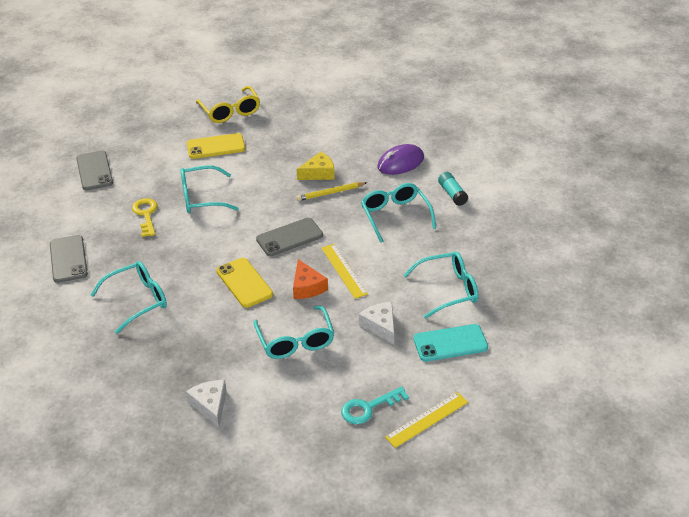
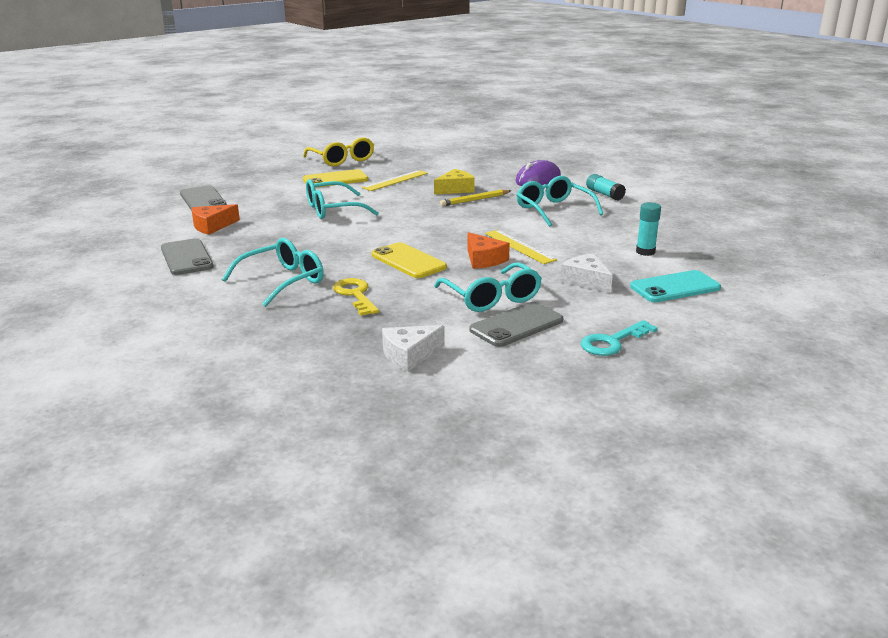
camera: 10 degrees left, 15 degrees down
(96, 214) = (212, 226): none -> orange cheese
(146, 215) = (272, 223): yellow key -> yellow key (355, 295)
(210, 405) = (409, 355): white cheese -> white cheese turned 90 degrees counterclockwise
(289, 237) = (445, 229): grey phone -> grey phone (516, 325)
(427, 419) = (690, 346): yellow ruler -> yellow ruler (395, 180)
(448, 290) = (645, 252): turquoise glasses -> turquoise glue stick

